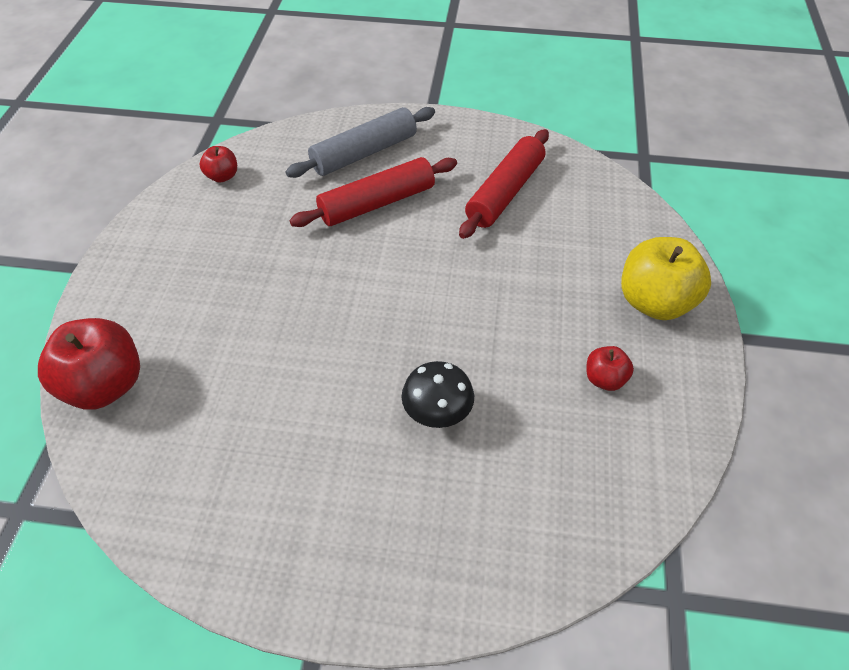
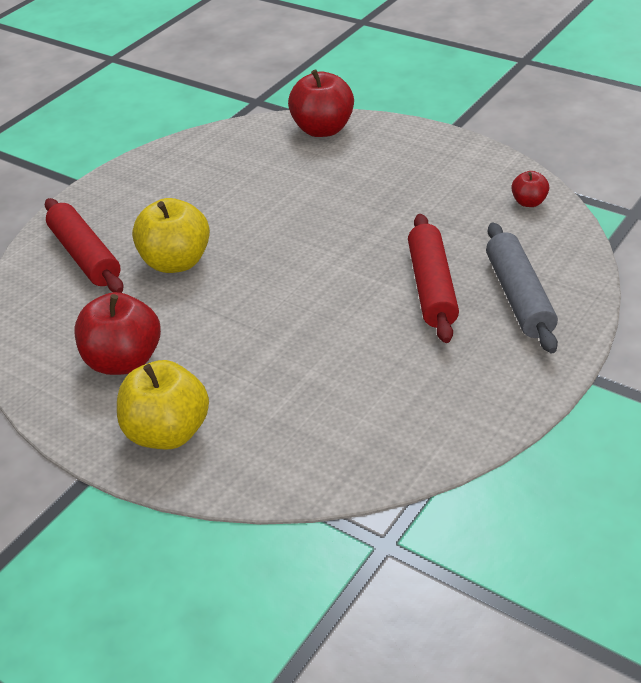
camera: 120 degrees right, 10 degrees down
(437, 413) = (176, 262): black mushroom -> yellow apple
(505, 192) = (392, 382): red rolling pin -> red rolling pin (85, 256)
(605, 379) = (124, 361): red apple -> red apple, size x1.97

